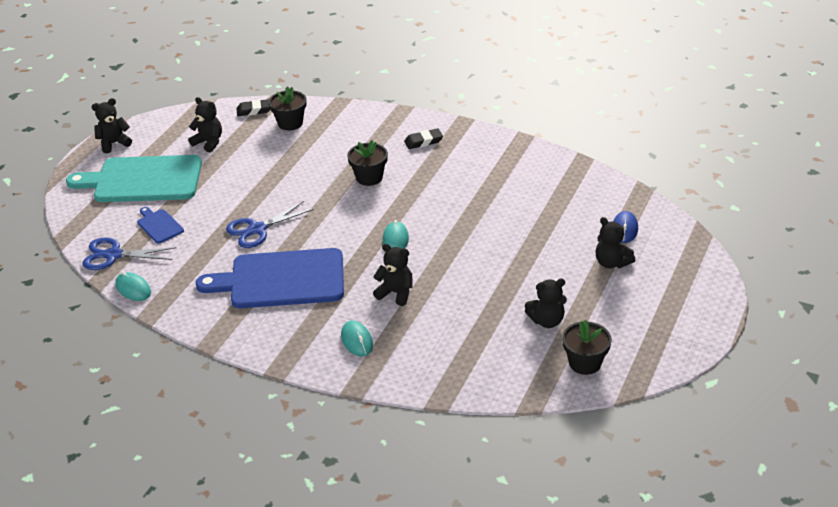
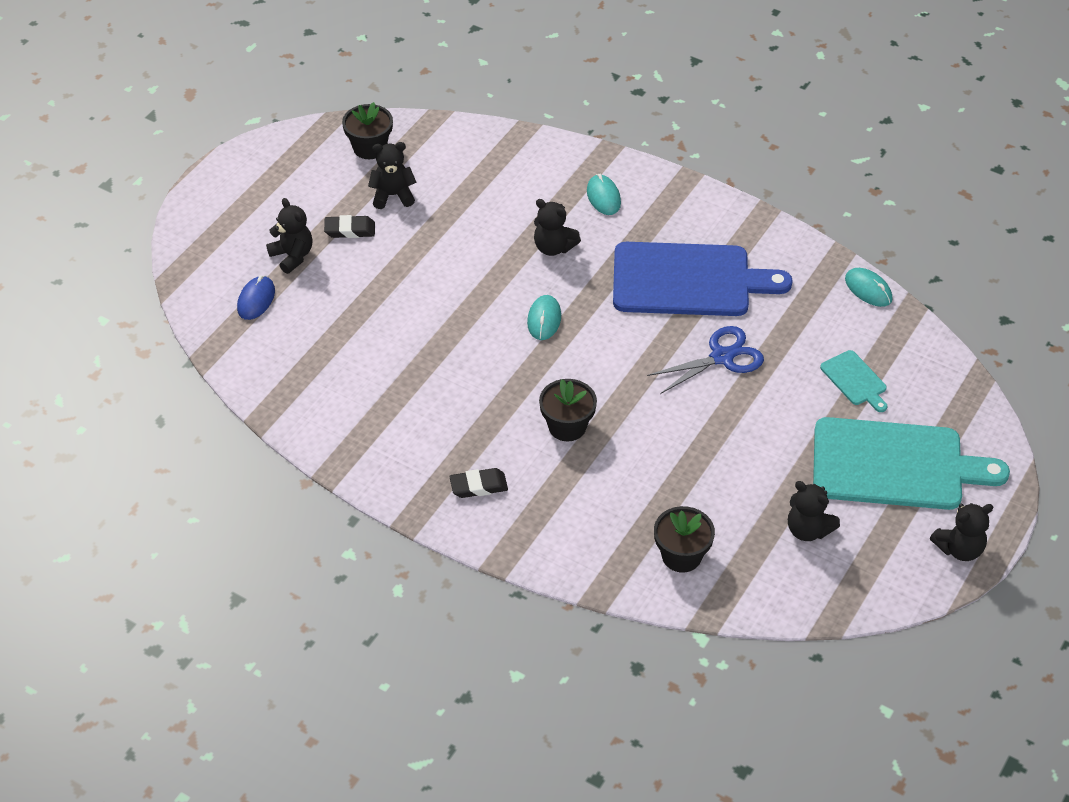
camera: 175 degrees left, 10 degrees up
(113, 255) = (905, 340): blue scissors -> none
(159, 225) = (855, 380): blue cutting board -> turquoise cutting board
(254, 110) = (741, 595): black eraser -> black eraser (350, 230)

